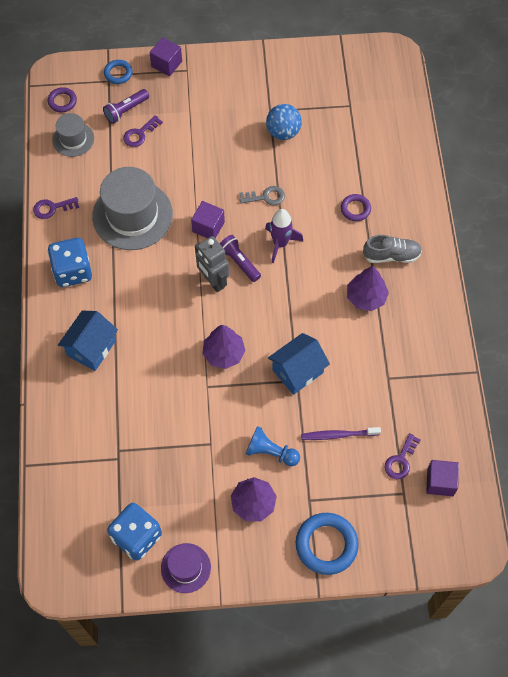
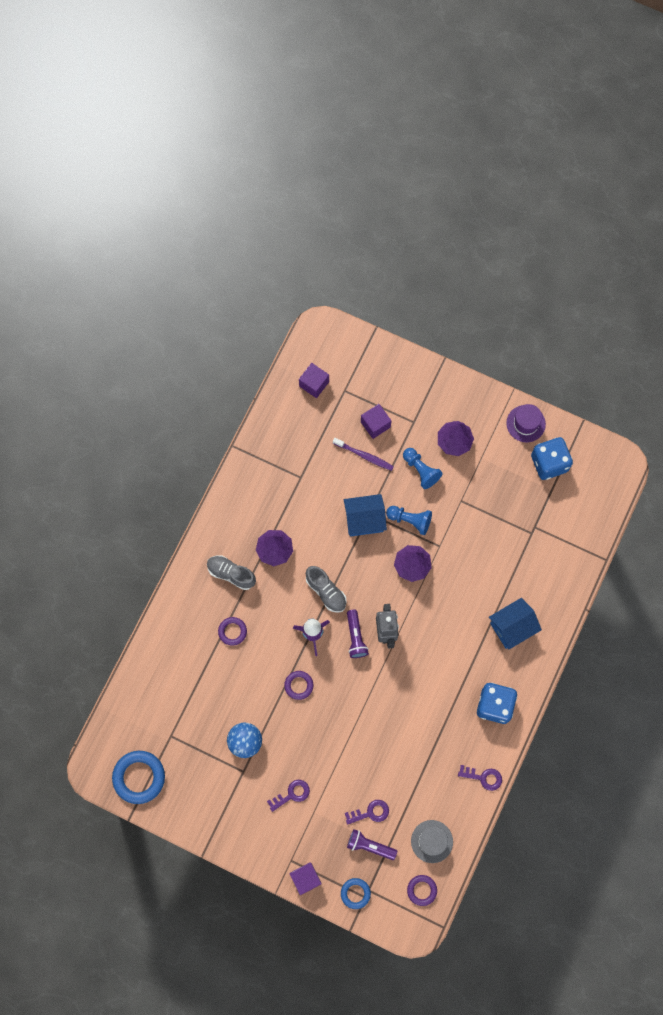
camera: 150 degrees left, 10 degrees up
(126, 110) = (369, 846): purple flashlight -> purple flashlight turned 150 degrees counterclockwise
(132, 215) = (419, 731): grey hat -> none
(208, 227) = (362, 684): purple cube -> purple cube (375, 424)
(251, 395) = (410, 520): none -> blue pawn
(265, 197) = (298, 685): grey key -> purple ring
(292, 286) = (326, 591): none -> grey shoe
(326, 545) = (420, 386): blue ring -> blue ring (139, 777)
(401, 460) = (331, 413): purple key -> purple key (292, 794)

